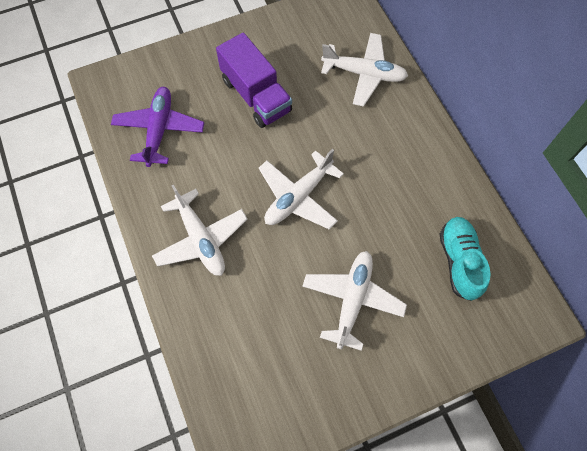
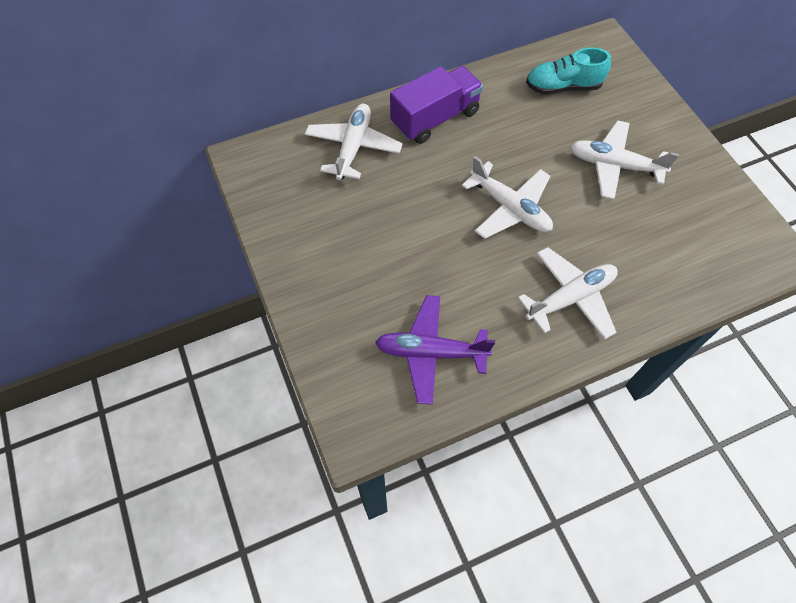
camera: 90 degrees left, 5 degrees down
(256, 95) = (380, 249): purple truck -> purple truck (435, 118)

